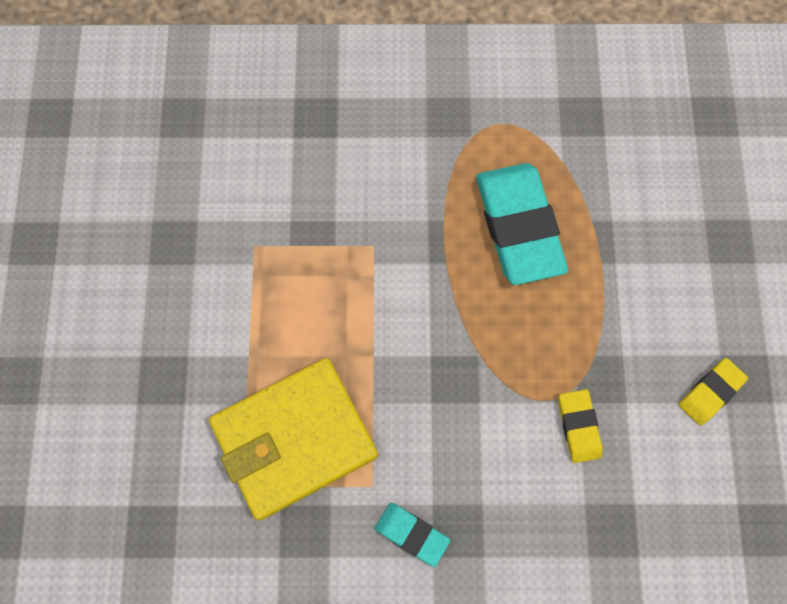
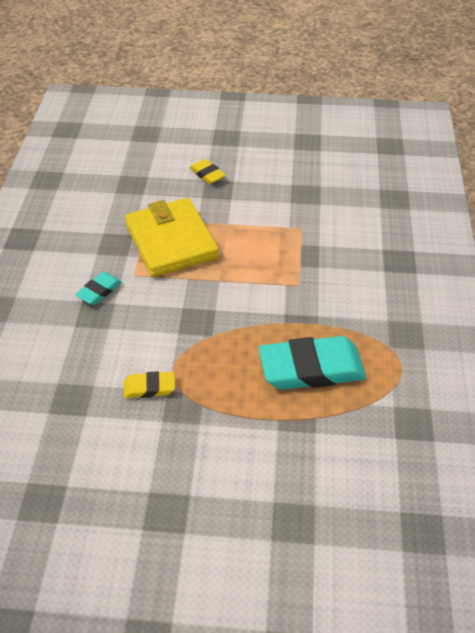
camera: 95 degrees right, 25 degrees down
(710, 392) = (159, 481): yellow eraser -> yellow eraser (207, 174)

